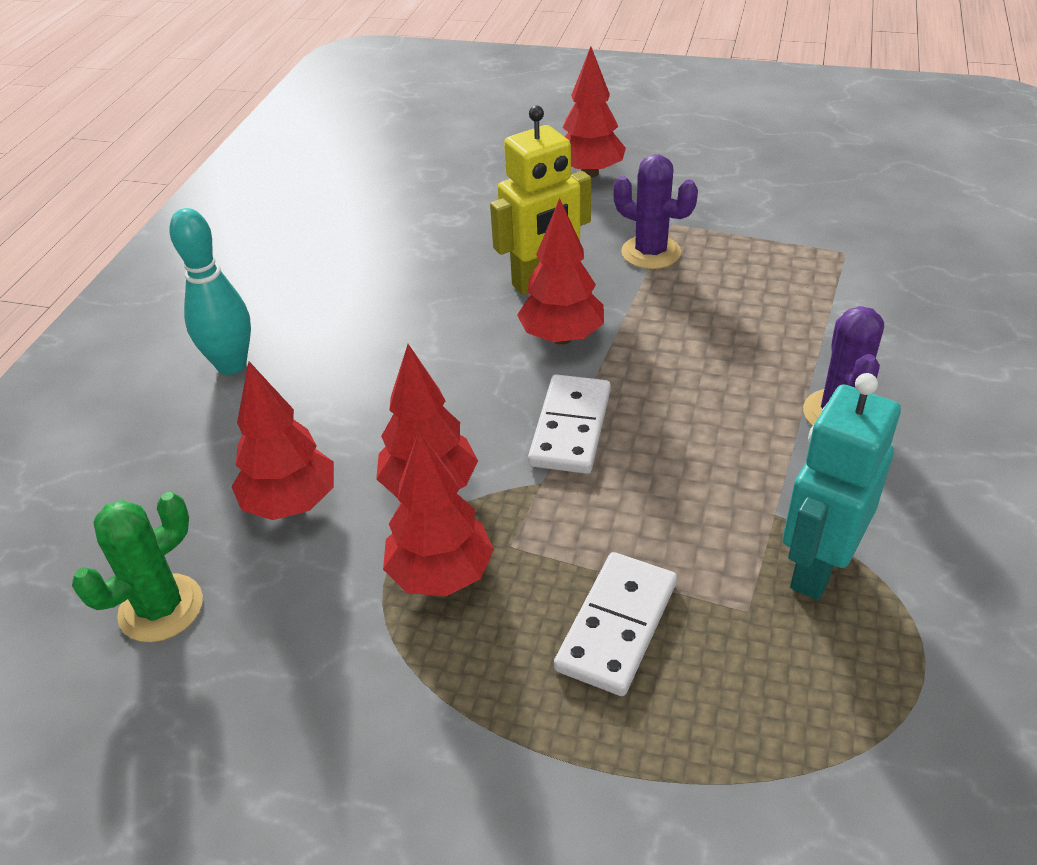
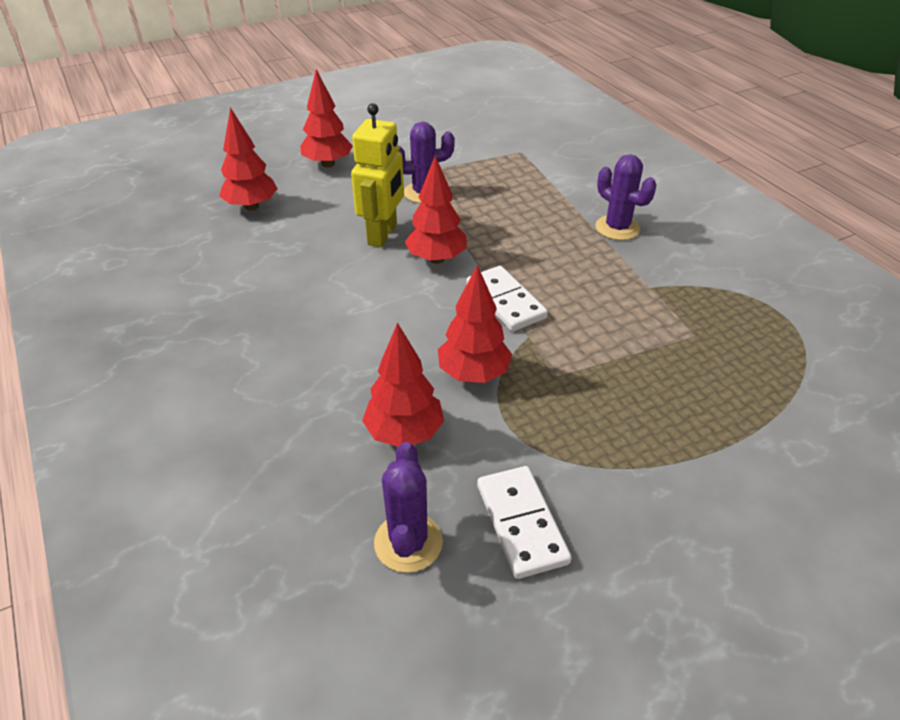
camera: 45 degrees left, 0 degrees up
(161, 608) = (408, 542): green cactus -> purple cactus
(231, 365) = (241, 382): turquoise bowling pin -> none
(441, 575) = (543, 412): red tree -> red tree (252, 206)
(616, 626) = (654, 378): white domino -> white domino (521, 523)
(817, 567) = (696, 299): turquoise robot -> none

